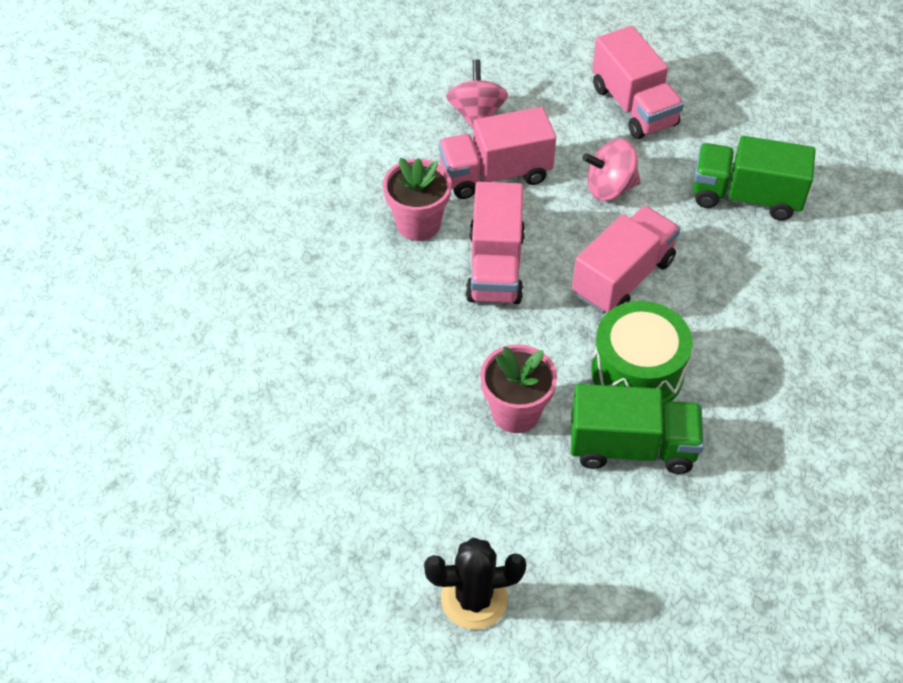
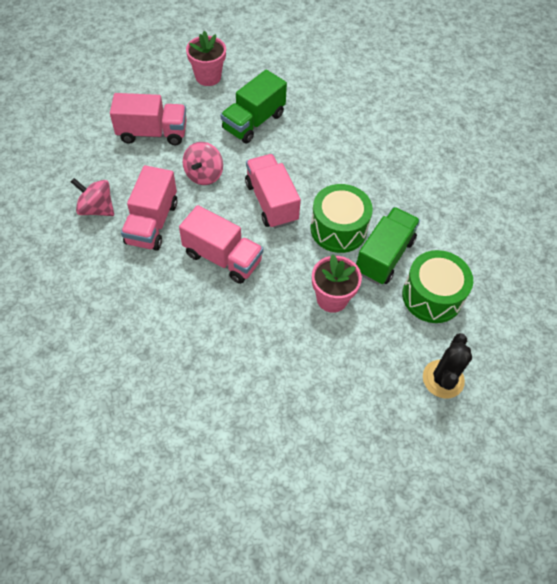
camera: 65 degrees left, 5 degrees up
(418, 224) = (161, 281): pink flower pot -> pink flower pot (208, 77)
(605, 534) = (432, 296): none -> green drum

